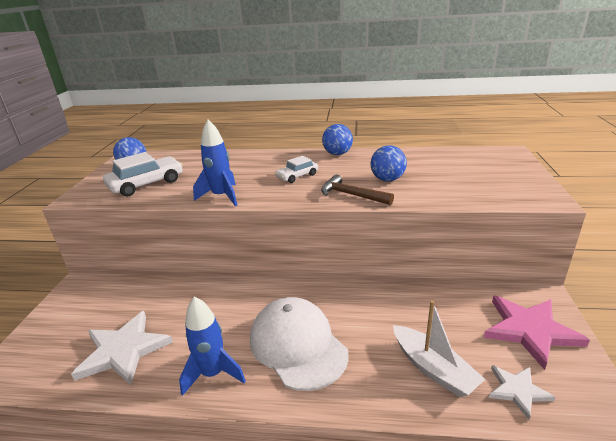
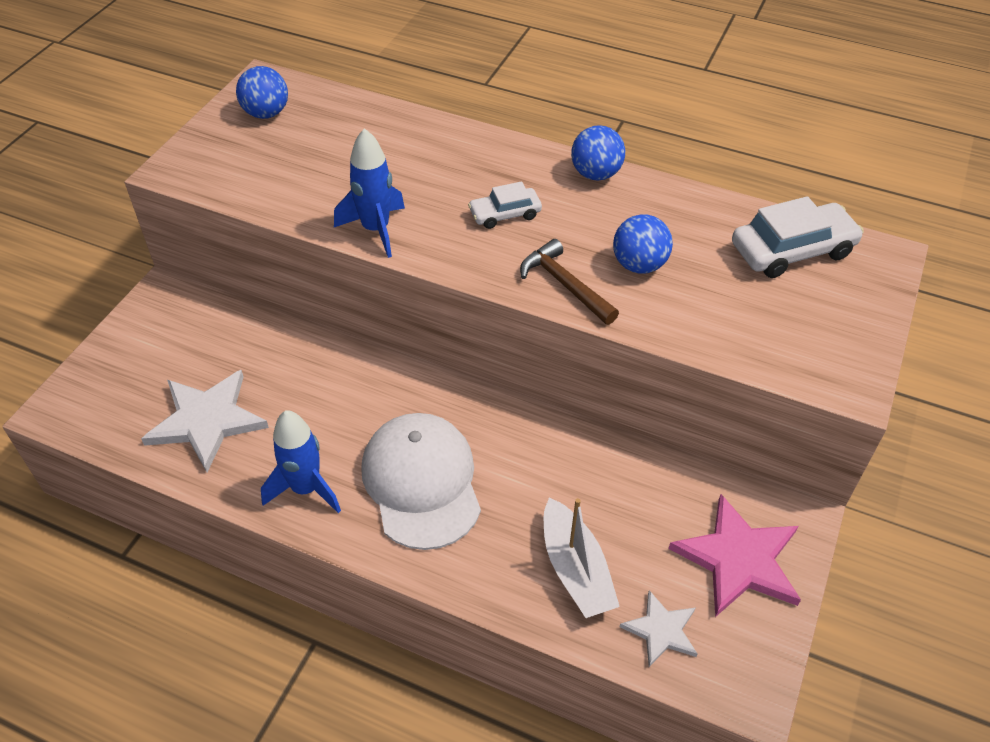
camera: 15 degrees right, 20 degrees up
(146, 184) = (276, 165): white car -> white car (792, 250)

